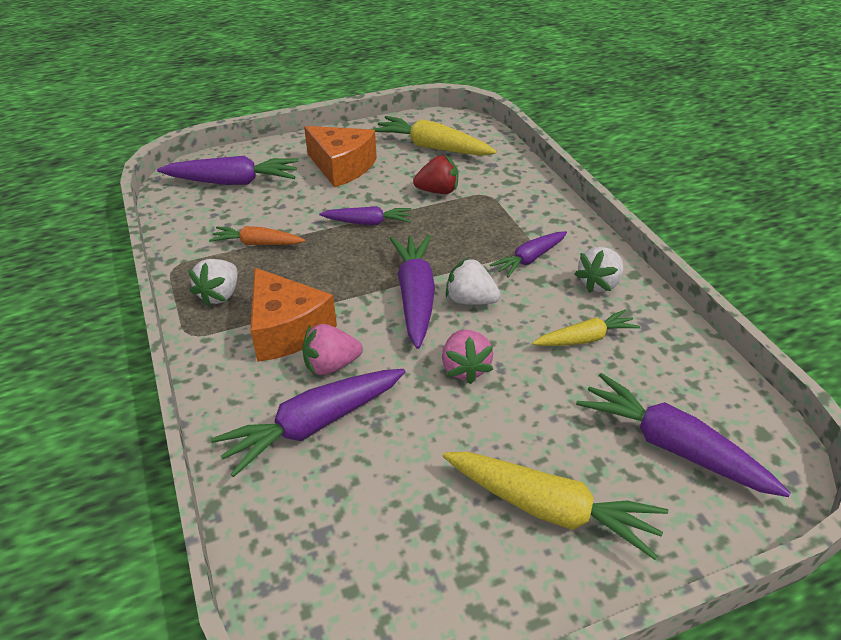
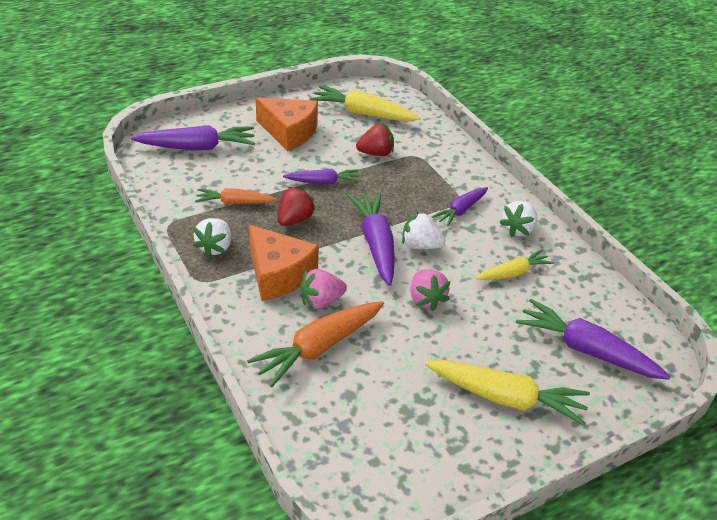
camera: 10 degrees left, 0 degrees up
(314, 425) = (319, 348): purple carrot -> orange carrot
(323, 265) = (294, 219): none -> red strawberry

